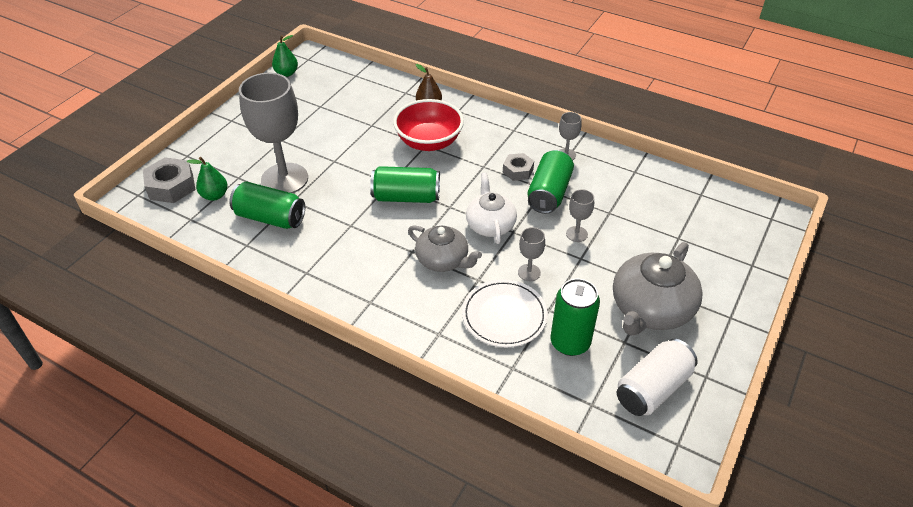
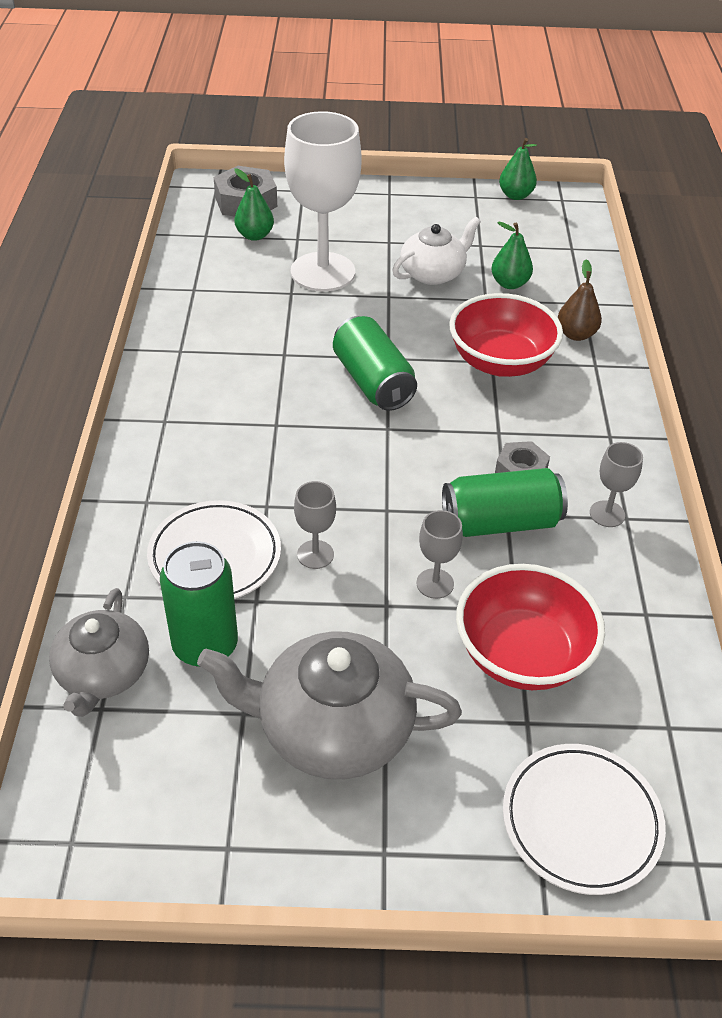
camera: 60 degrees right, 0 degrees up
(270, 218) = (249, 288): green can -> none
(284, 179) = (323, 272): grey goblet -> white goblet
(366, 110) = (509, 284): none -> green pear
(443, 260) = (280, 459): grey teapot -> grey teapot (103, 673)
(490, 224) = (382, 481): white teapot -> white teapot (433, 273)
(638, 222) = (522, 654): none -> red bowl
(652, 388) = (166, 777): white can -> none
(738, 243) = (581, 821): none -> white plate

